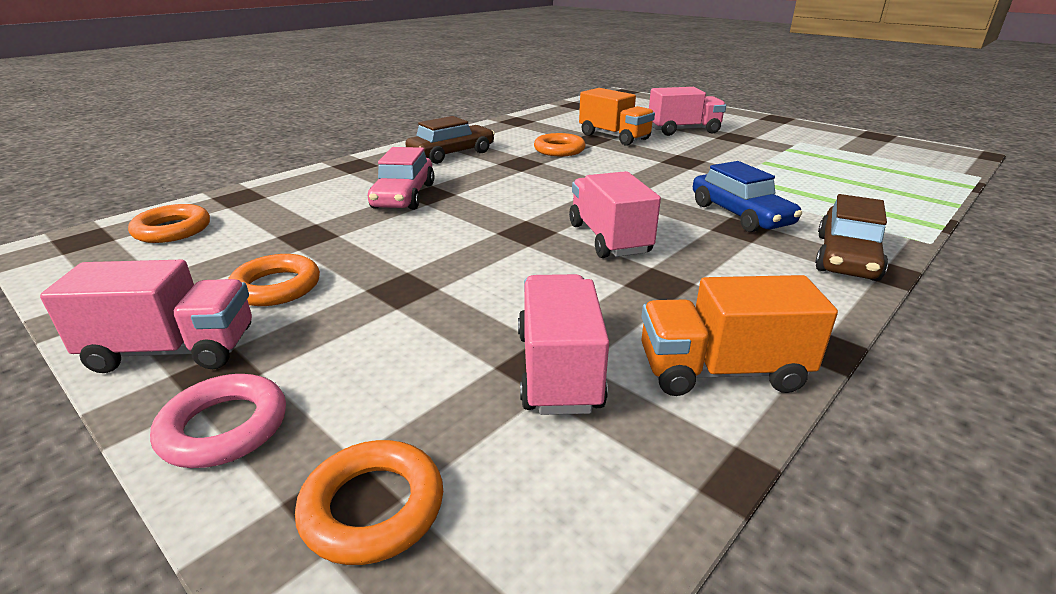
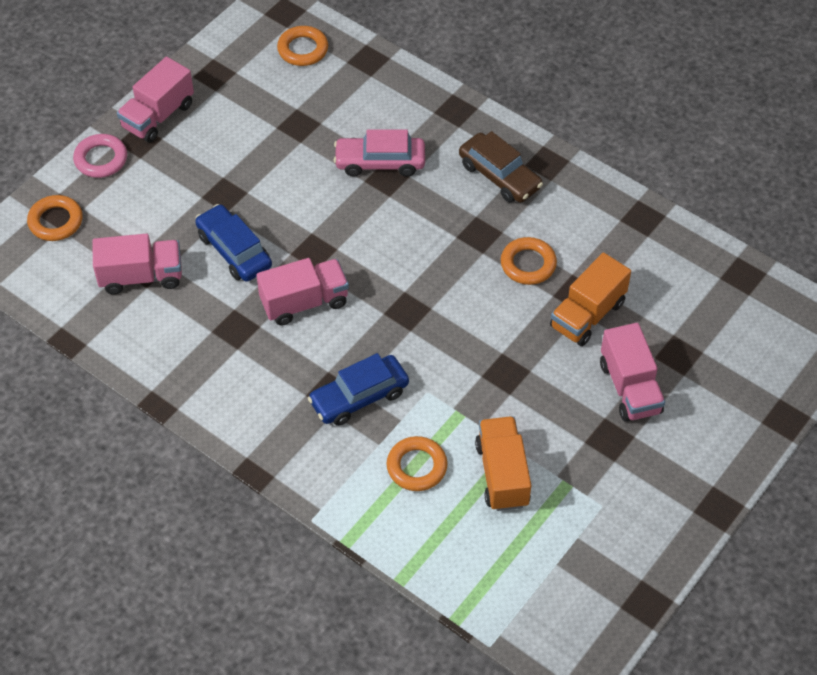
camera: 85 degrees right, 25 degrees up
(173, 350) = (158, 116): pink truck -> pink truck turned 45 degrees clockwise
(276, 287) = (224, 134): orange ring -> orange ring (417, 466)
(515, 282) = (234, 250): none -> blue car
(721, 371) = (140, 347): orange truck -> orange truck (502, 474)
(846, 257) = (280, 450): brown car -> none

